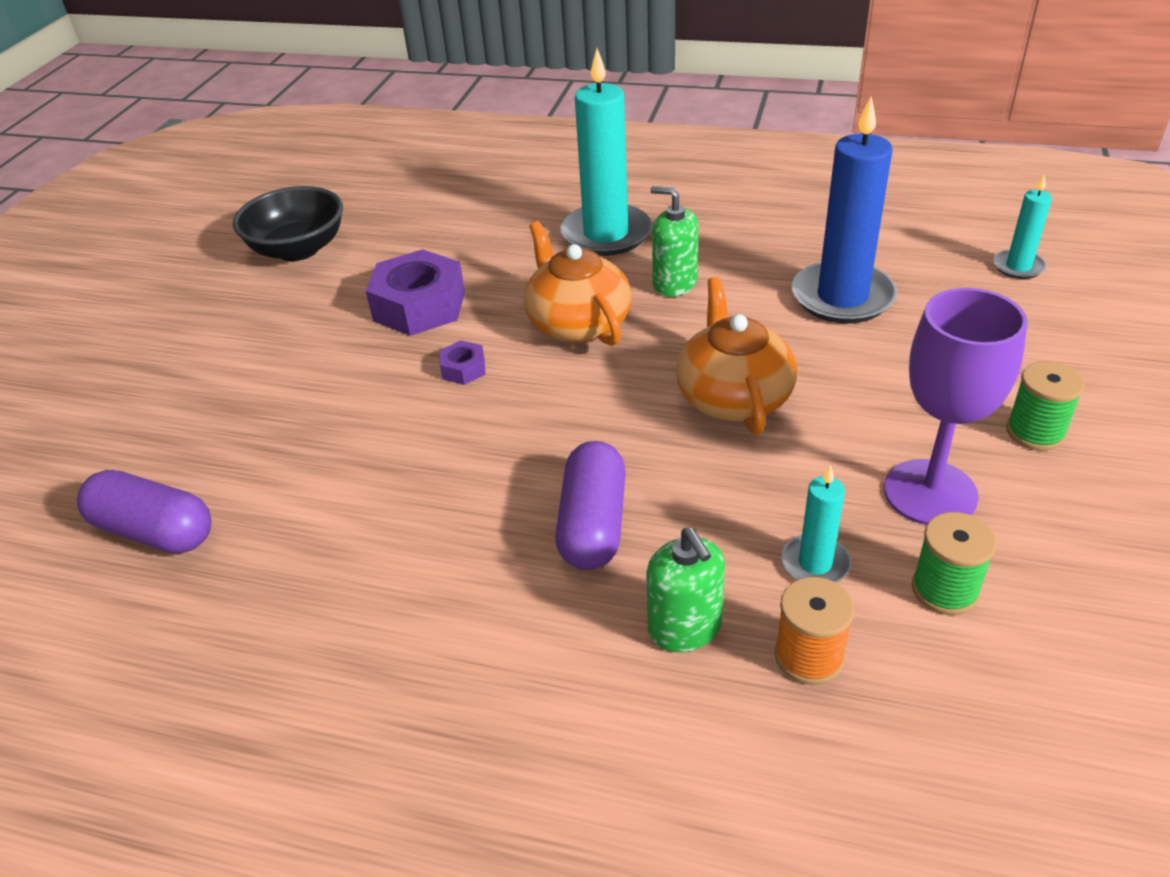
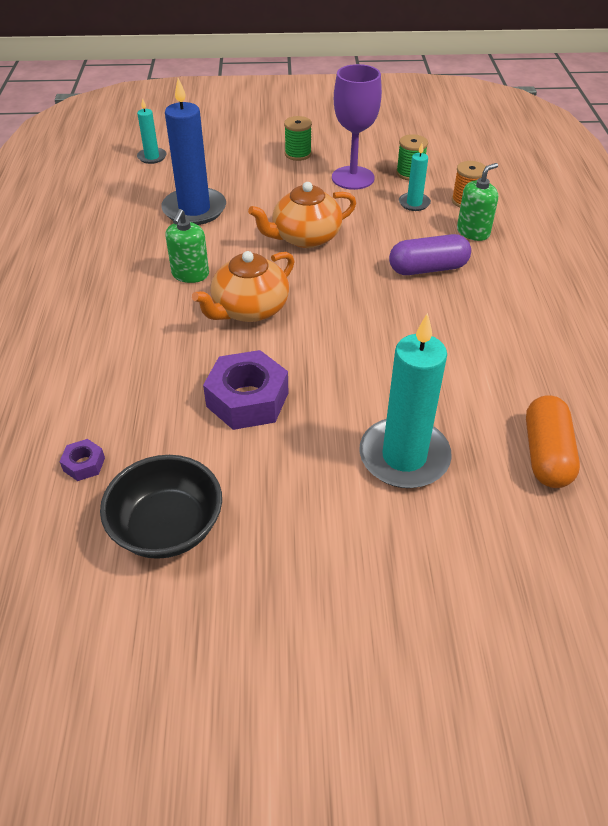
camera: 110 degrees left, 5 degrees up
(154, 531) = (546, 454): purple capsule -> orange capsule
(463, 369) = (318, 352): purple nut -> purple nut (84, 464)
(606, 234) = (124, 318): turquoise candle -> turquoise candle (404, 456)

